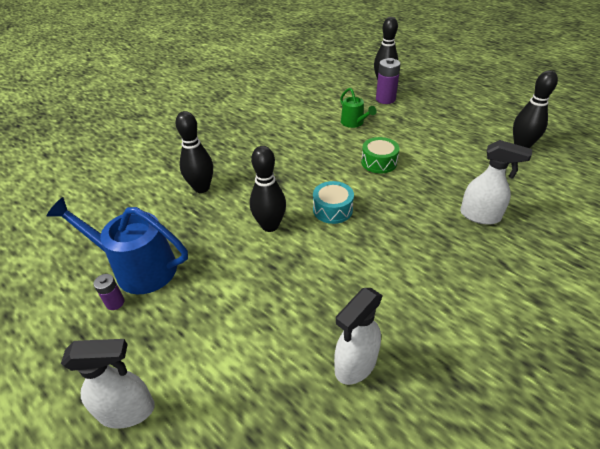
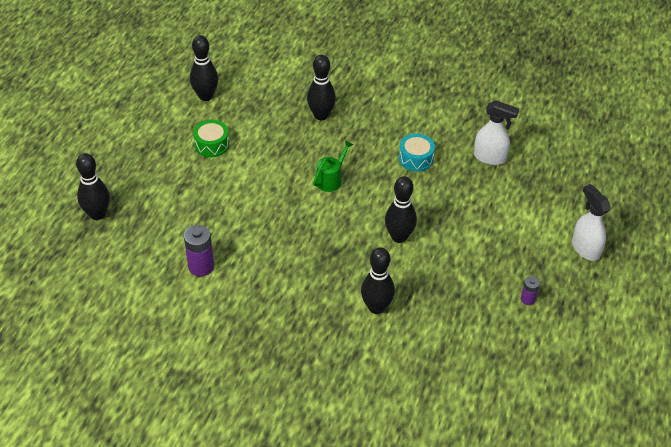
camera: 115 degrees left, 5 degrees up
(138, 268) = (491, 303): blue watering can -> none
(332, 209) = (358, 202): turquoise drum -> turquoise drum (416, 158)
(354, 123) = (206, 220): green watering can -> green watering can (331, 179)
(379, 162) = (274, 186): green drum -> green drum (212, 144)
(385, 99) = (142, 205): purple battery -> purple battery (201, 266)
(480, 216) = (321, 115): white spray bottle -> black bowling pin

